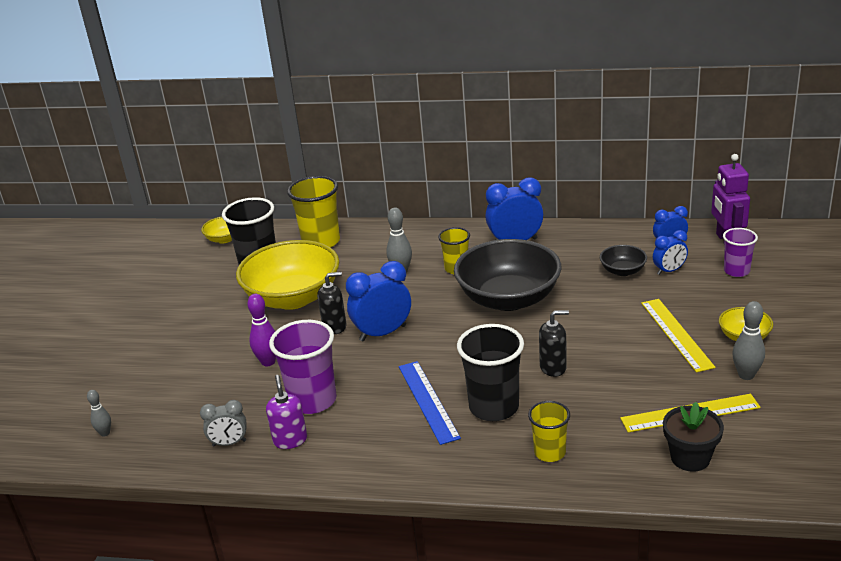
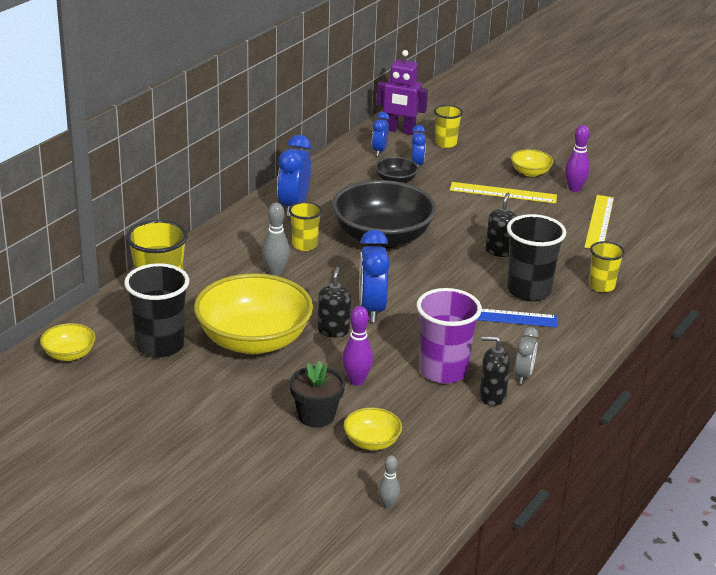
camera: 70 degrees left, 0 degrees up
(186, 398) = (372, 442): none -> yellow bowl
(229, 443) = (469, 430): grey clock -> grey clock (523, 375)
(290, 440) = (492, 396): purple soap dispenser -> black soap dispenser
(690, 458) = (646, 239): black flower pot -> black flower pot (316, 416)
(736, 271) = (445, 143): purple cup -> yellow cup
(746, 375) = (574, 189): grey bowling pin -> purple bowling pin

